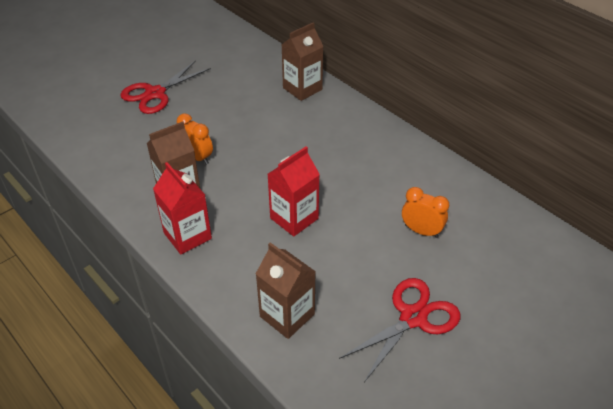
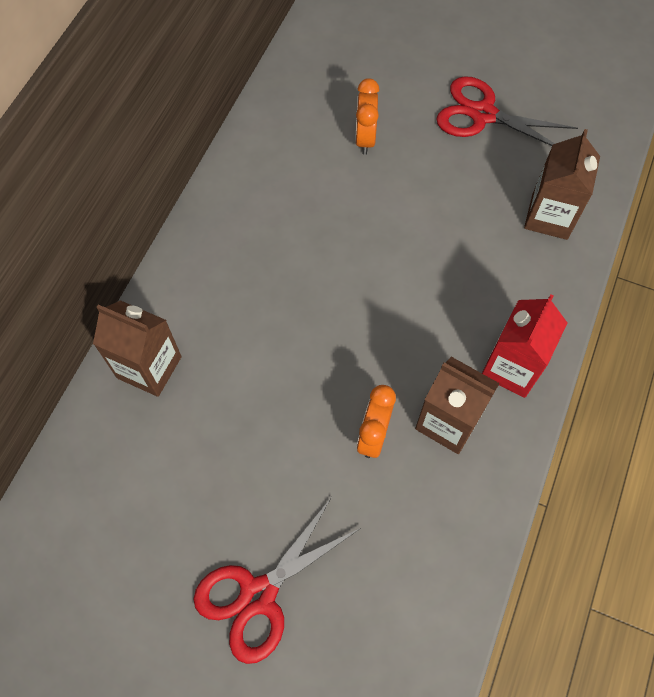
camera: 115 degrees left, 20 degrees up
(155, 93) = (258, 595): red scissors -> red scissors turned 120 degrees clockwise
(294, 218) = (417, 266): red carton -> none

